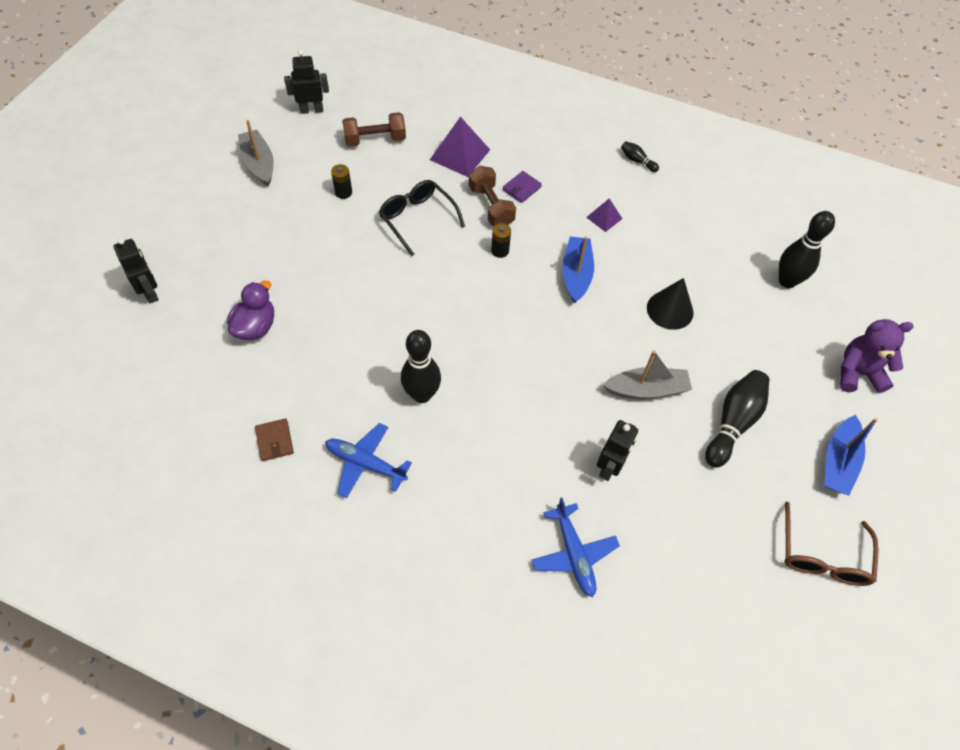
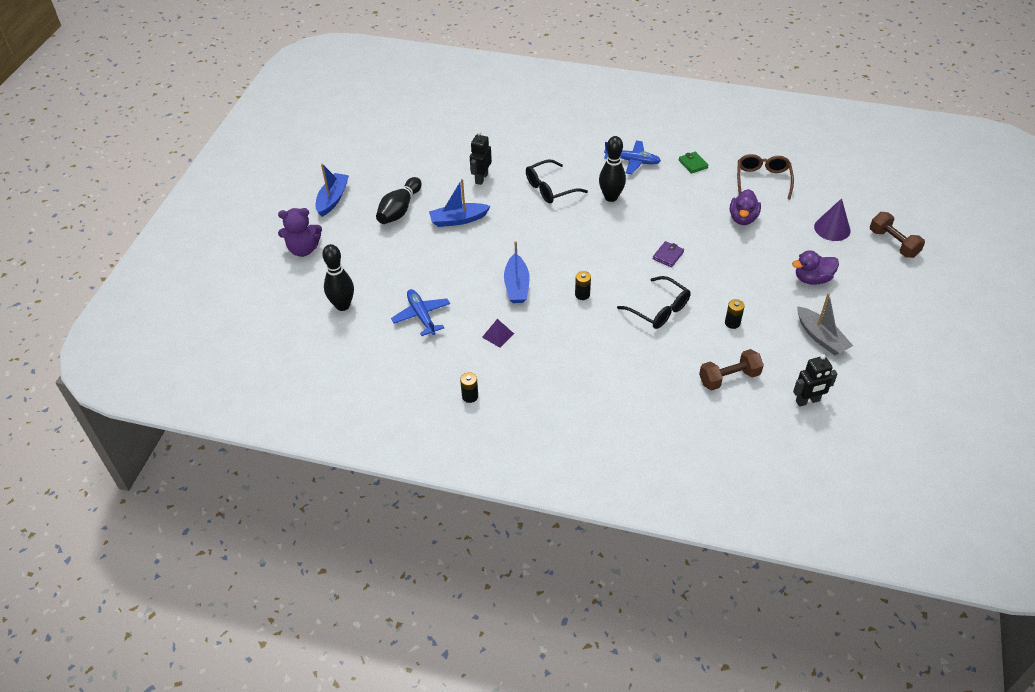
camera: 175 degrees right, 10 degrees down
(150, 292) = (832, 228): black robot -> purple cone
(223, 228) = (812, 279): none -> purple duck
(274, 441) = (693, 164): brown wallet -> green wallet
(459, 154) = (643, 375): purple pyramid -> none
(491, 206) = (599, 330): brown dumbbell -> brown dumbbell (893, 243)
(506, 427) = (550, 188): none -> black glasses
(521, 188) = (576, 351): purple wallet -> purple wallet (668, 255)
(574, 554) = (499, 140): blue plane -> blue plane (421, 316)
(637, 161) = (470, 396): black bowling pin -> black battery
(647, 389) = (458, 220): grey boat -> blue boat
(670, 310) = (441, 271): black cone -> none
(822, 555) = (354, 157): brown glasses -> brown glasses (762, 180)

